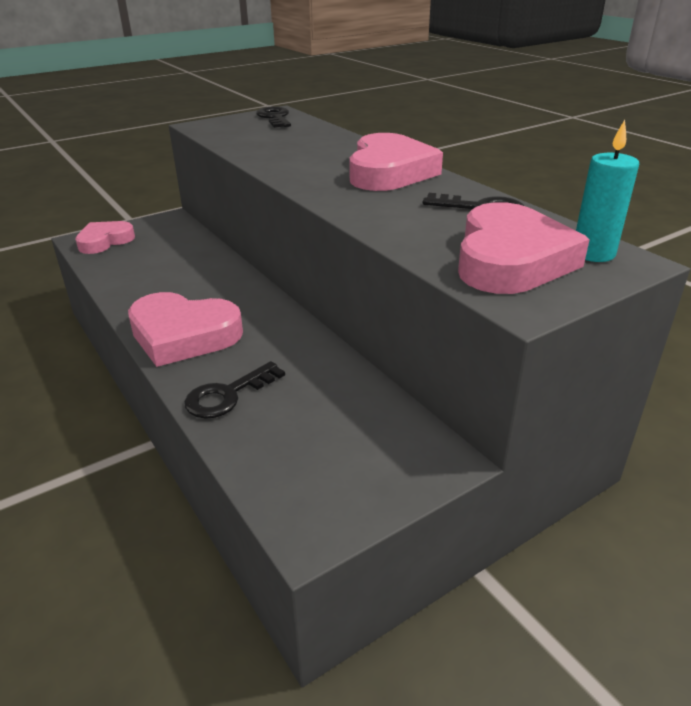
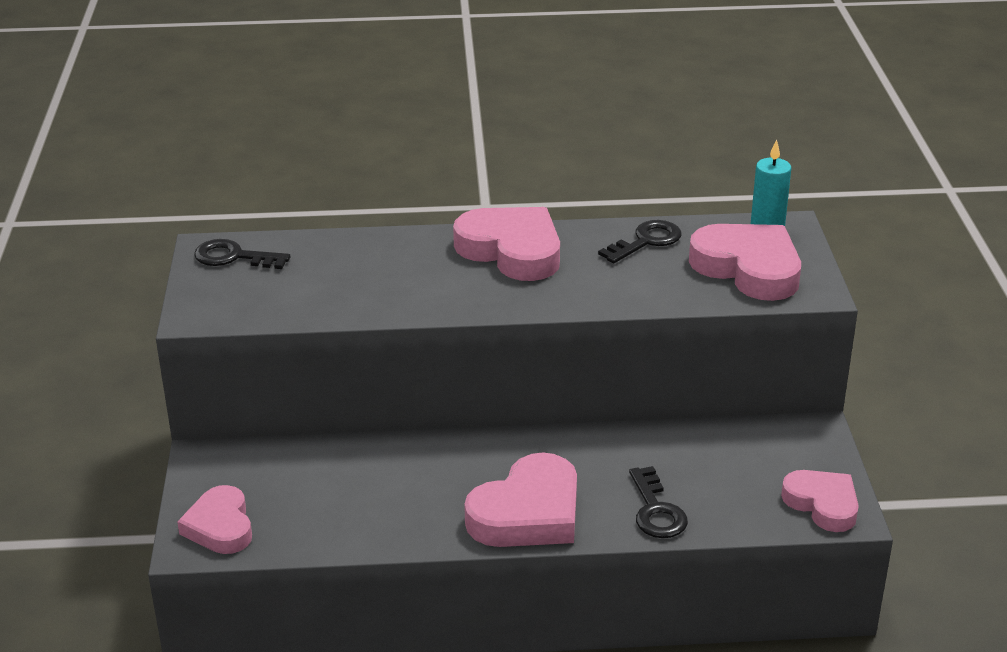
camera: 60 degrees left, 0 degrees up
(315, 503) = (822, 504): none -> pink heart

